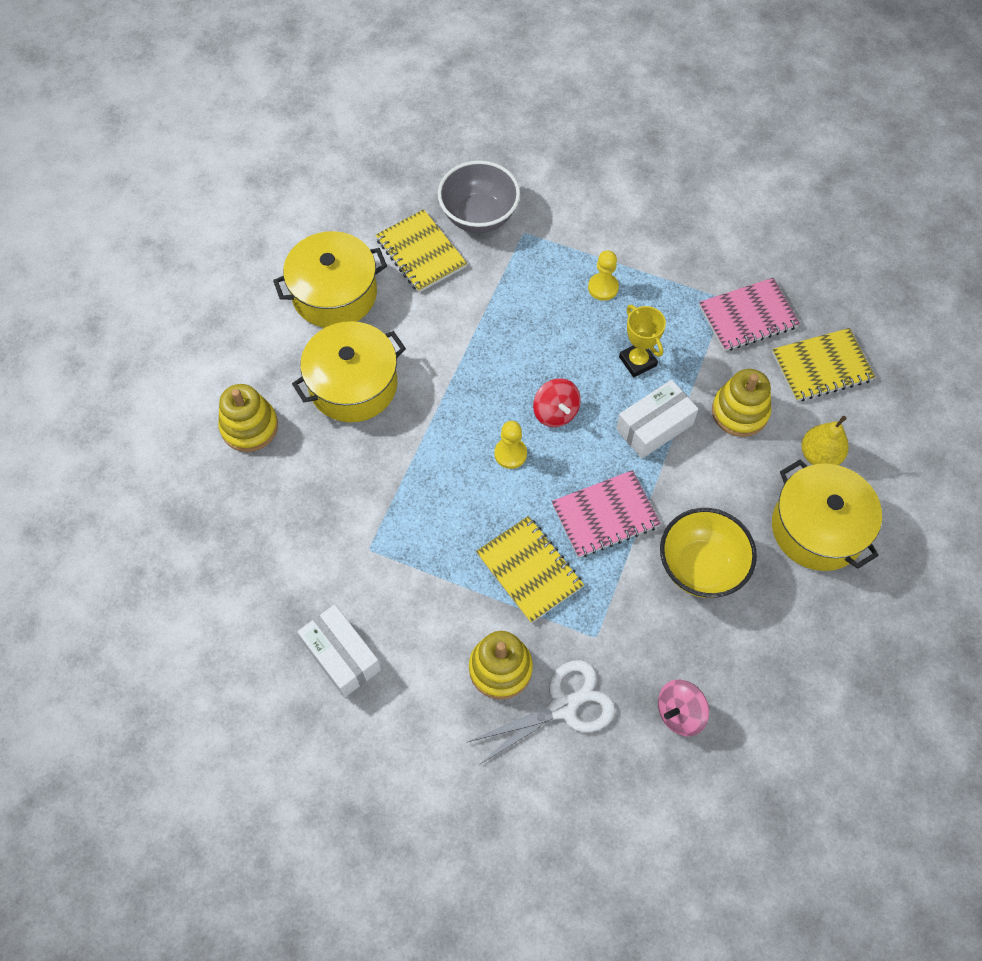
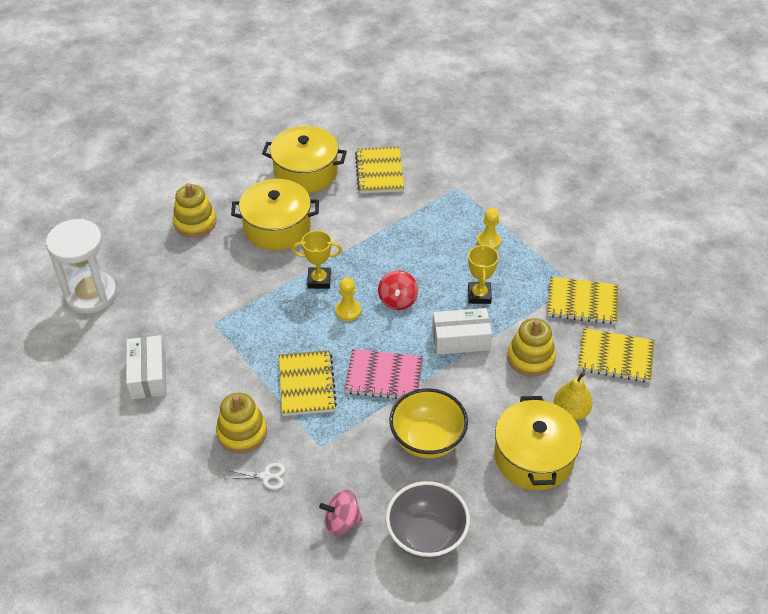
camera: 30 degrees right, 15 degrees down
(192, 588) = (91, 294): none -> white hourglass
(451, 431) = (319, 280): none -> yellow trophy
(479, 216) = (435, 166): grey bowl -> grey bowl (426, 536)
(564, 706) = (266, 476): white scissors -> white scissors, size x0.51
(748, 316) = (582, 302): pink notebook -> yellow notebook

